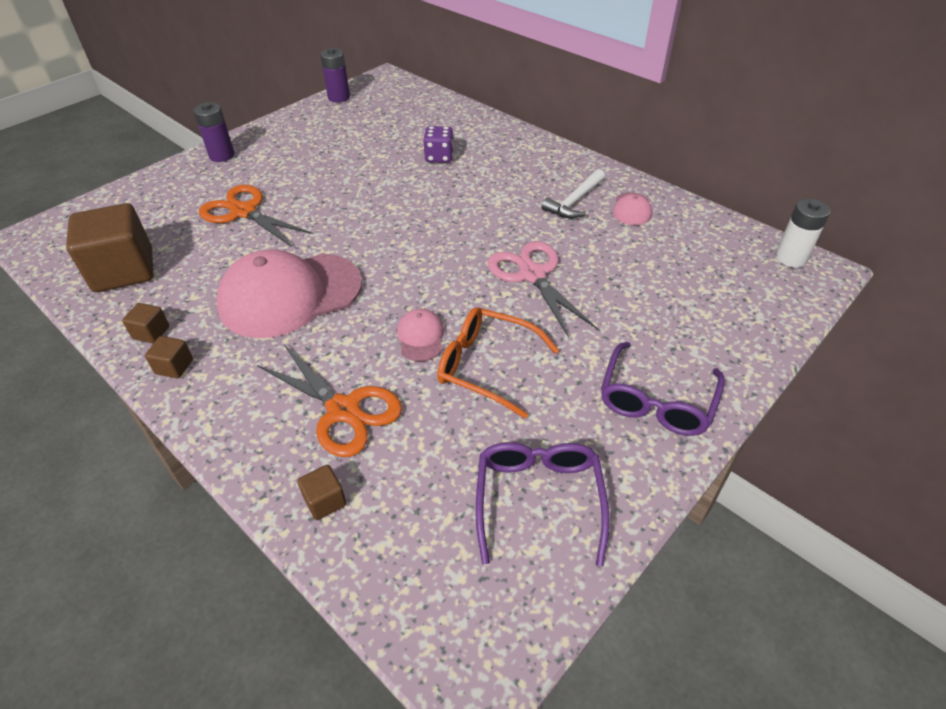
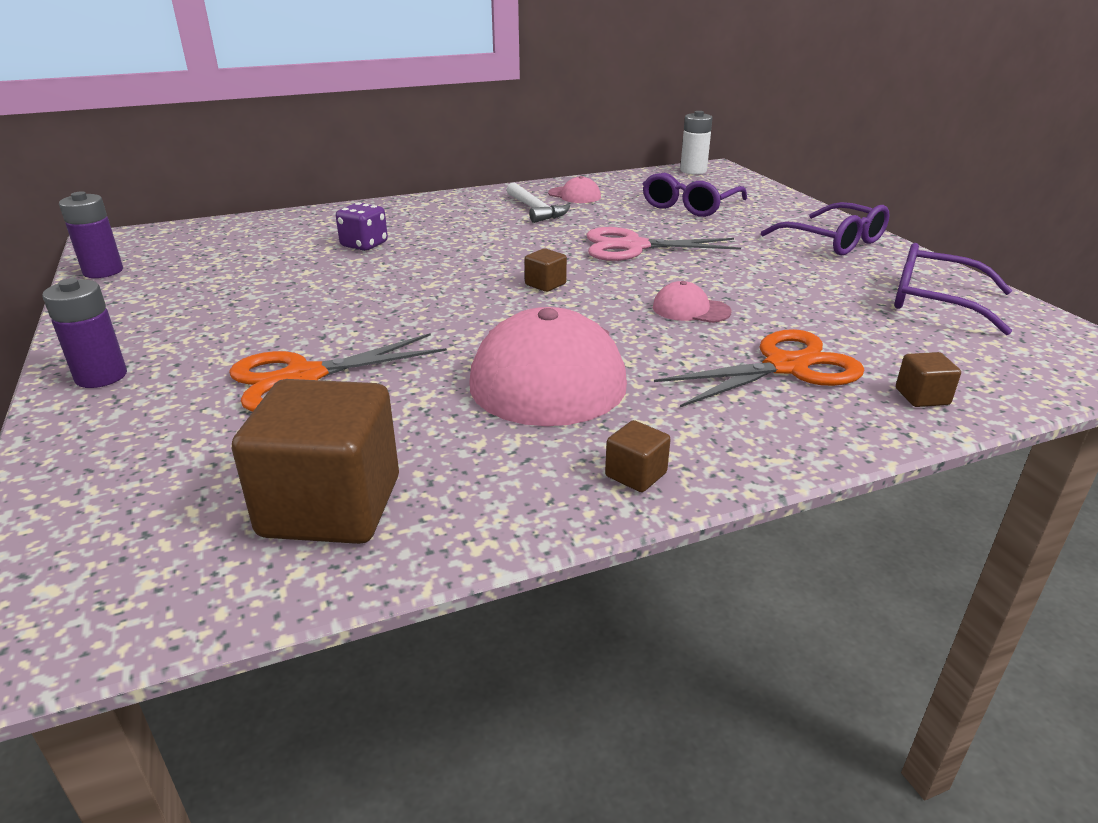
camera: 65 degrees left, 15 degrees down
(151, 333) = (537, 489): brown cube -> brown cube (545, 284)
(486, 366) = (755, 289): orange glasses -> none
(671, 281) = (689, 206): none -> purple glasses

